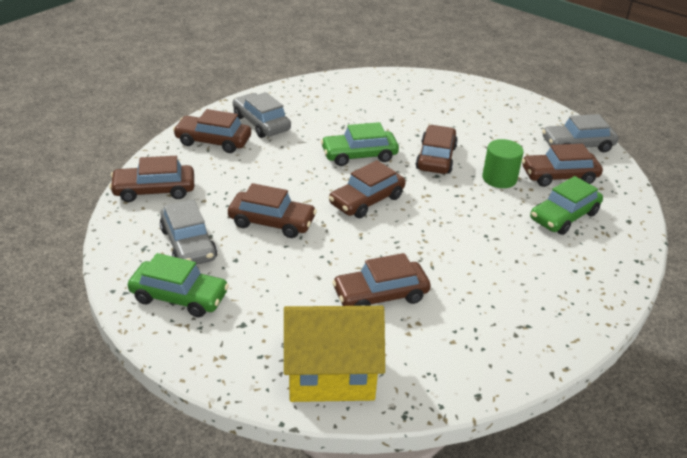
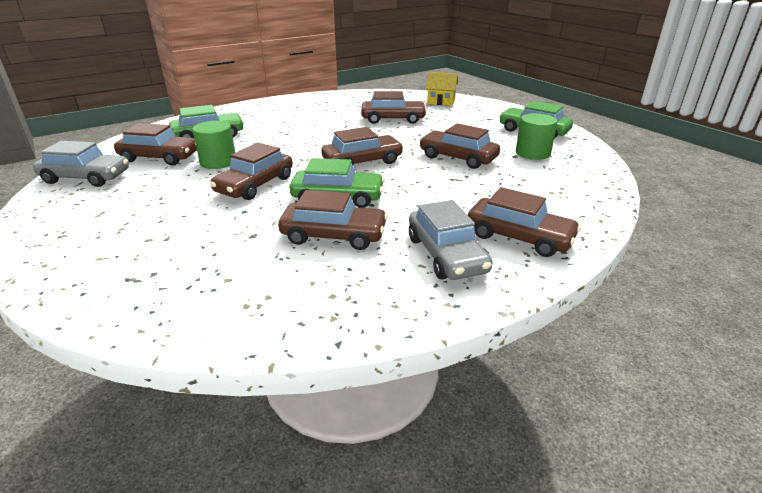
camera: 160 degrees left, 5 degrees down
(154, 190) = (580, 192): brown car -> brown car (334, 235)
(188, 244) = (532, 153): grey car -> green cylinder
(330, 374) = (441, 102): yellow house -> yellow house, size x0.55

